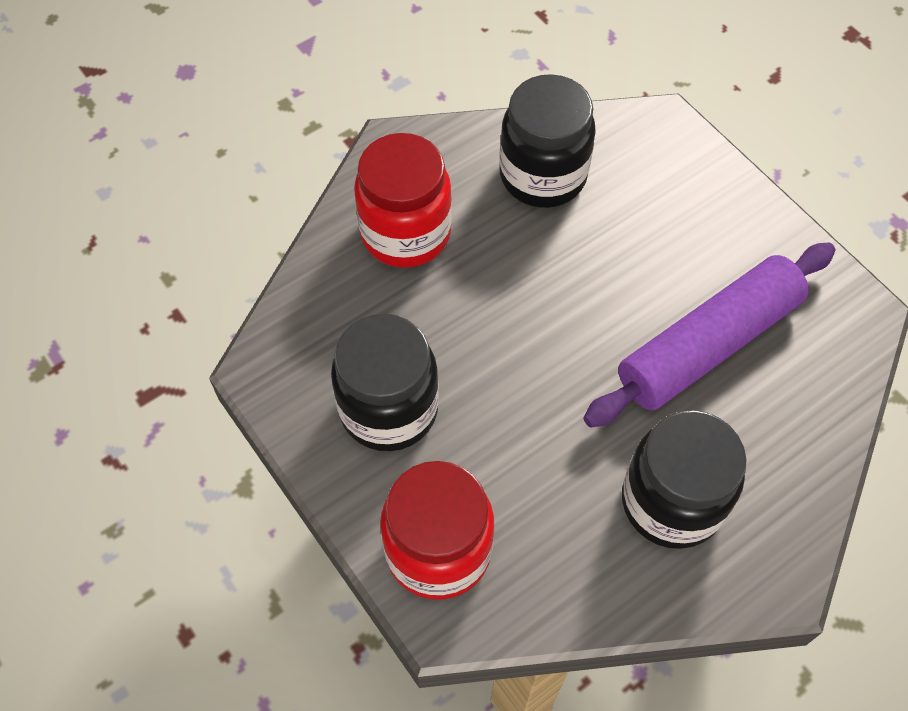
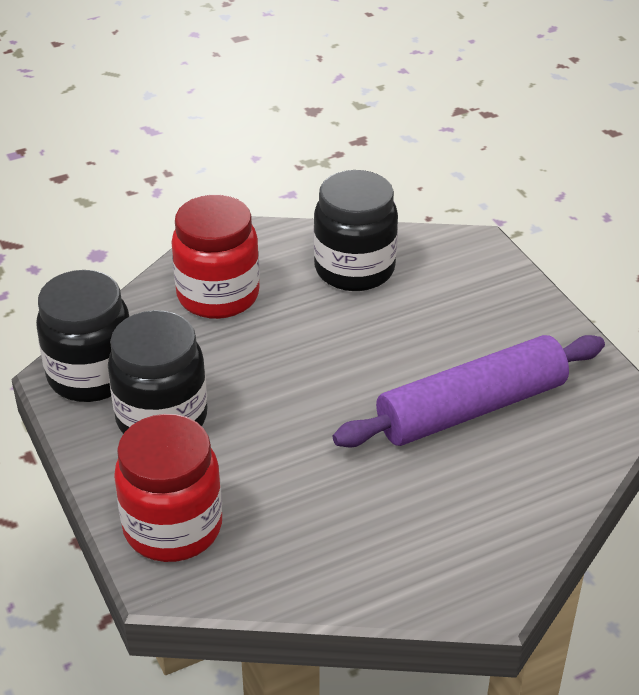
camera: 10 degrees right, 20 degrees down
(671, 502) = (402, 521): black jar -> black jar (91, 375)

